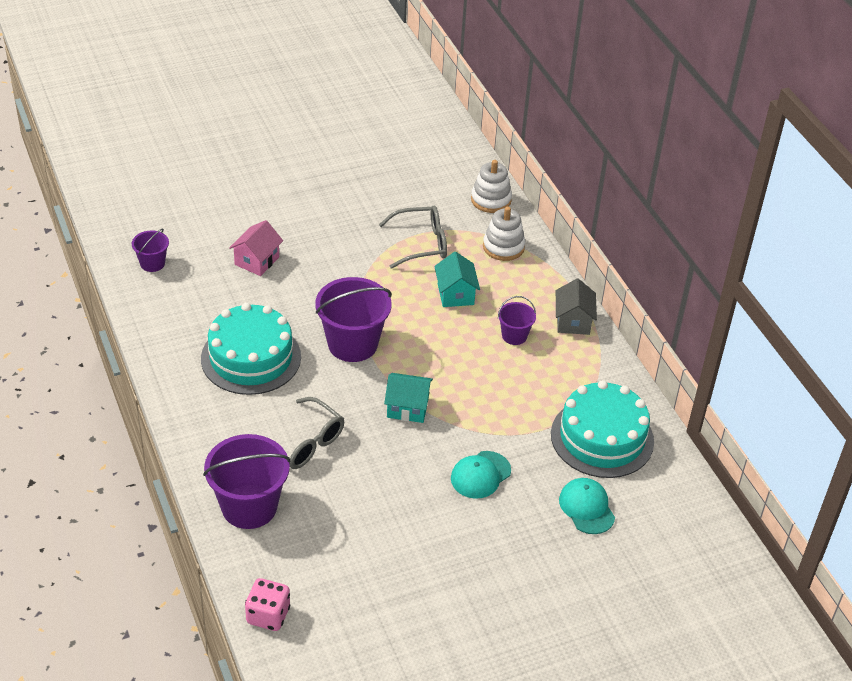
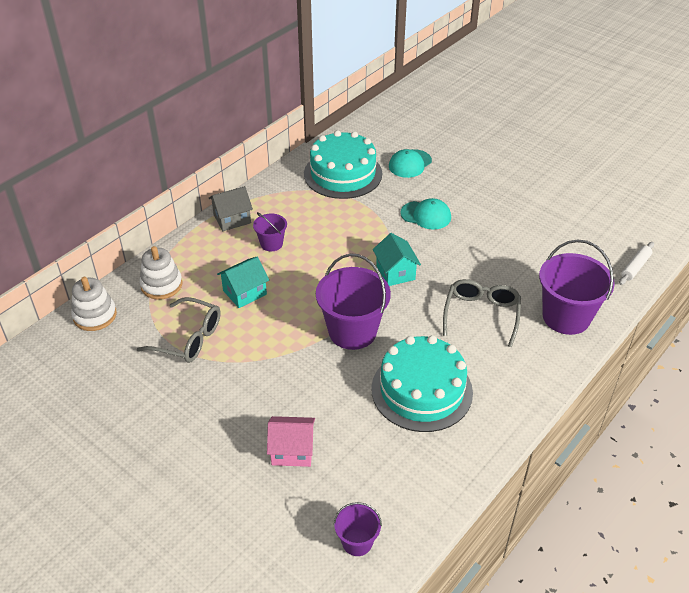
camera: 115 degrees left, 0 degrees up
(268, 615) = (635, 267): pink dice -> white rolling pin
(421, 243) = (189, 338): grey glasses -> grey glasses turned 150 degrees clockwise

